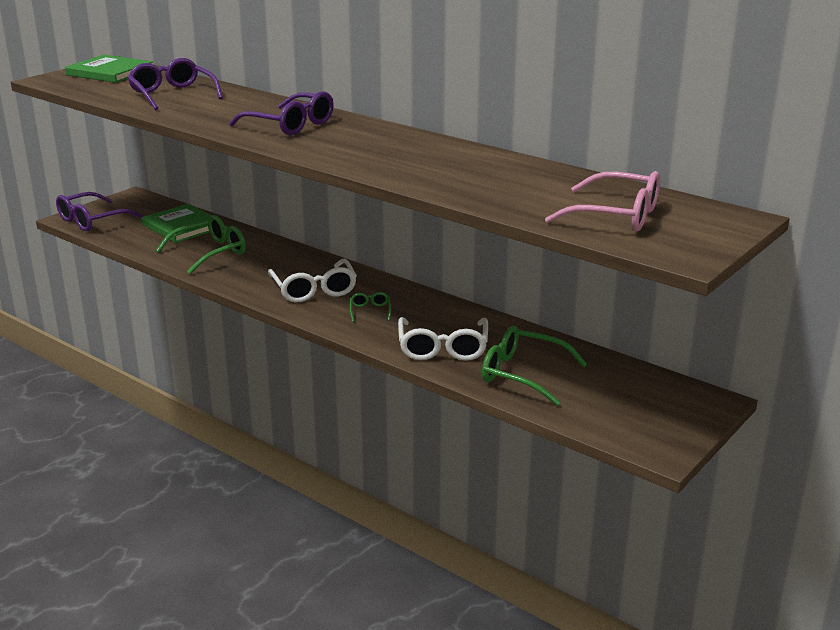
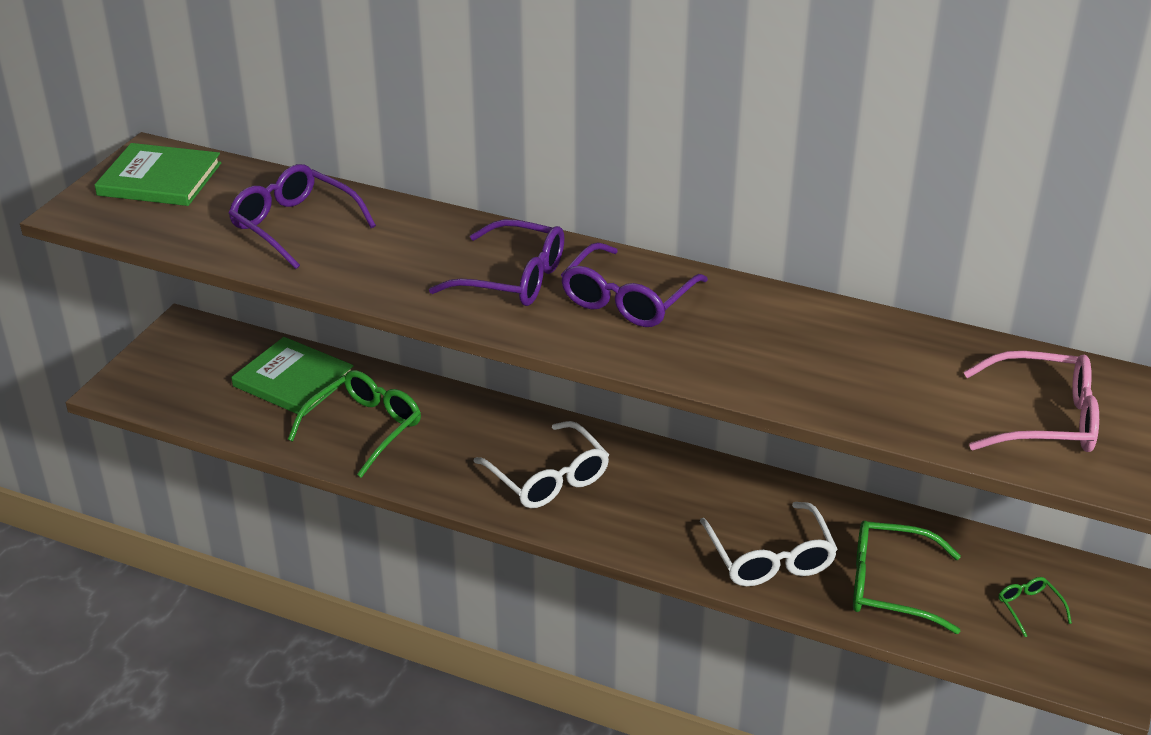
camera: 15 degrees left, 10 degrees up
(92, 220) = (153, 389): purple glasses -> purple glasses (627, 300)
(370, 311) = (643, 506): green glasses -> green glasses (1029, 608)

